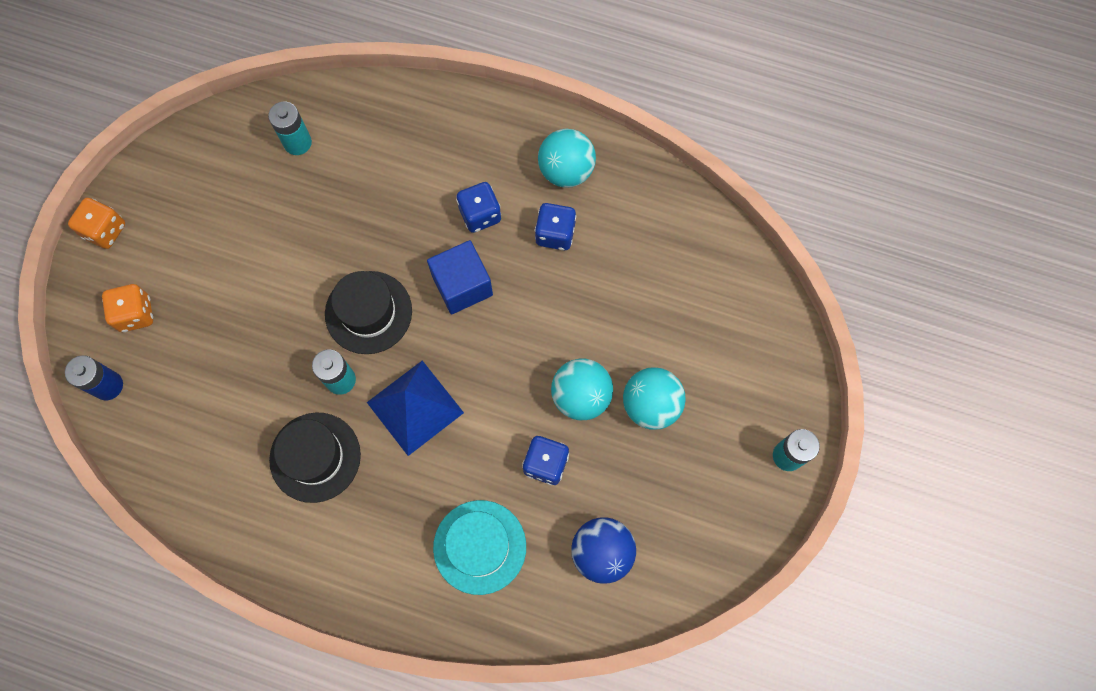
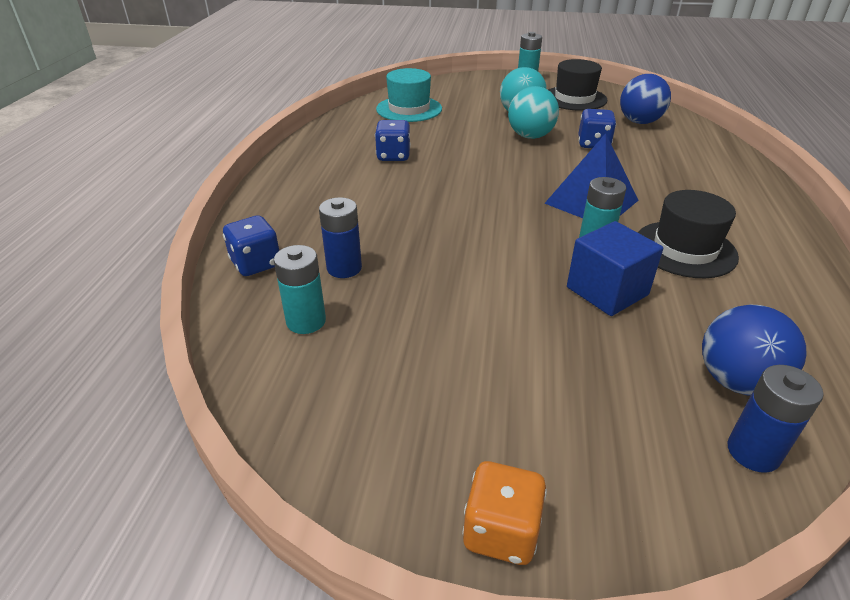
camera: 100 degrees left, 35 degrees down
(135, 314) = (625, 444): orange dice -> none
(161, 409) = (736, 381): none -> blue ball
(356, 171) = (344, 268): none -> blue battery
(368, 312) = (512, 238): black hat -> black hat (574, 98)
(462, 285) = (459, 191): blue cube -> blue cube (607, 291)
(479, 547) = (681, 162): turquoise hat -> turquoise hat (409, 109)
(480, 215) = (383, 190): blue dice -> blue dice (256, 264)
(566, 171) = (330, 156): turquoise ball -> none

